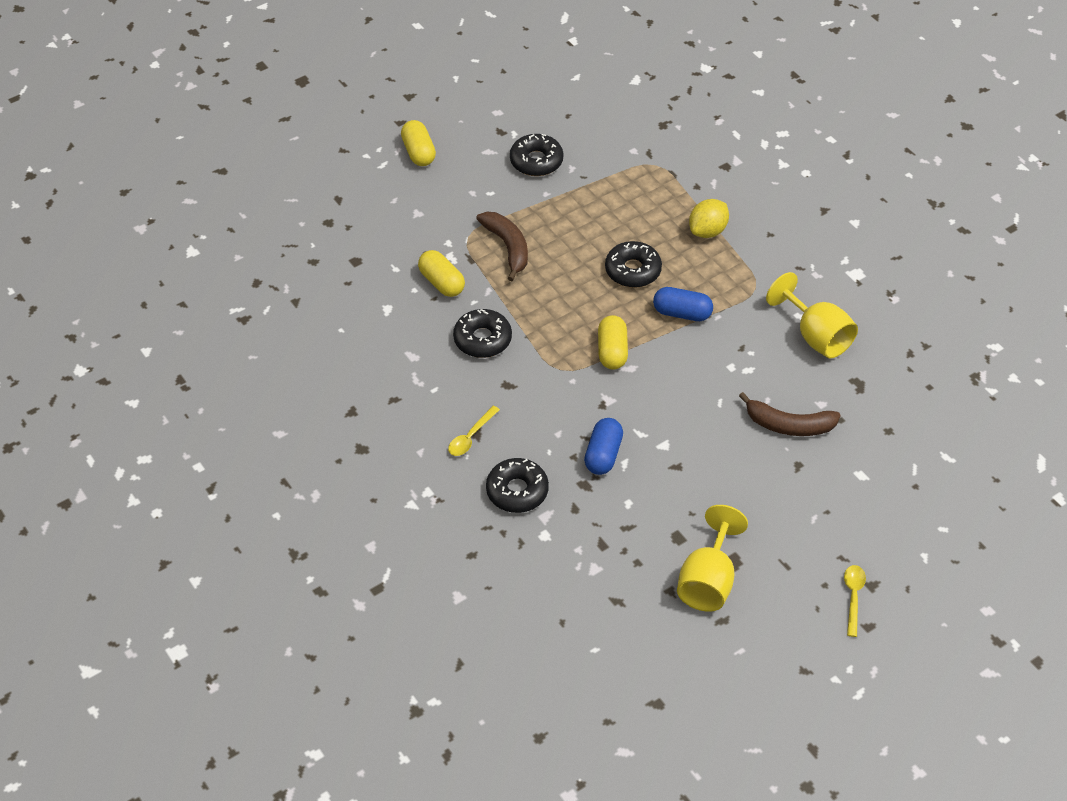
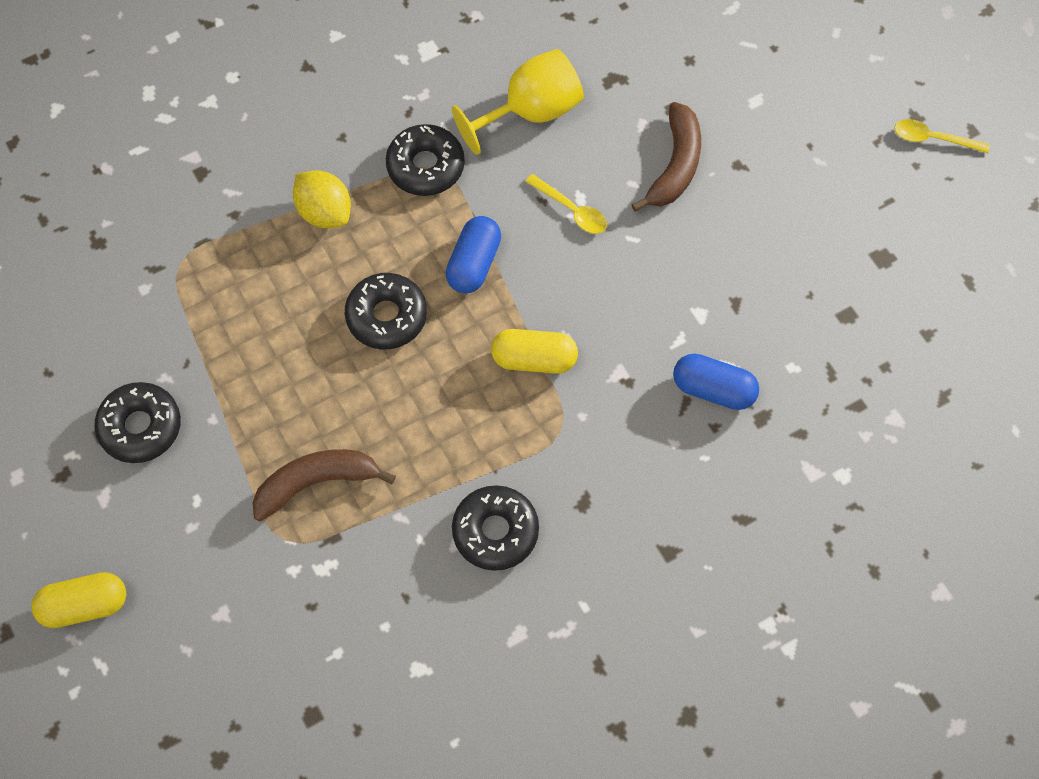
camera: 85 degrees left, 15 degrees up
(442, 282) = (376, 584): yellow capsule -> none
(471, 436) = (674, 559): yellow spoon -> yellow spoon (571, 210)
(517, 491) = (770, 504): black donut -> black donut (425, 166)
(708, 581) = (912, 289): yellow goblet -> none

